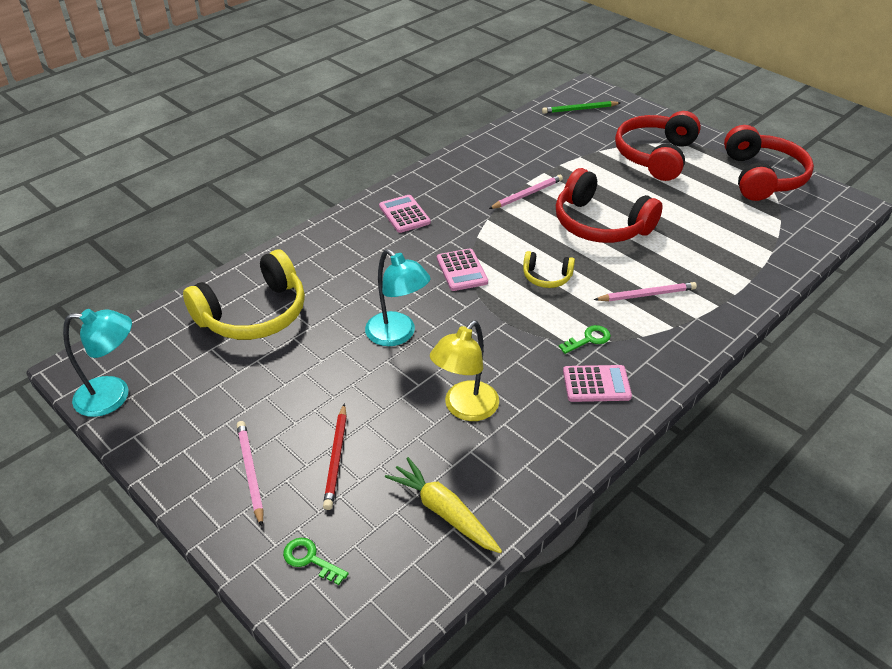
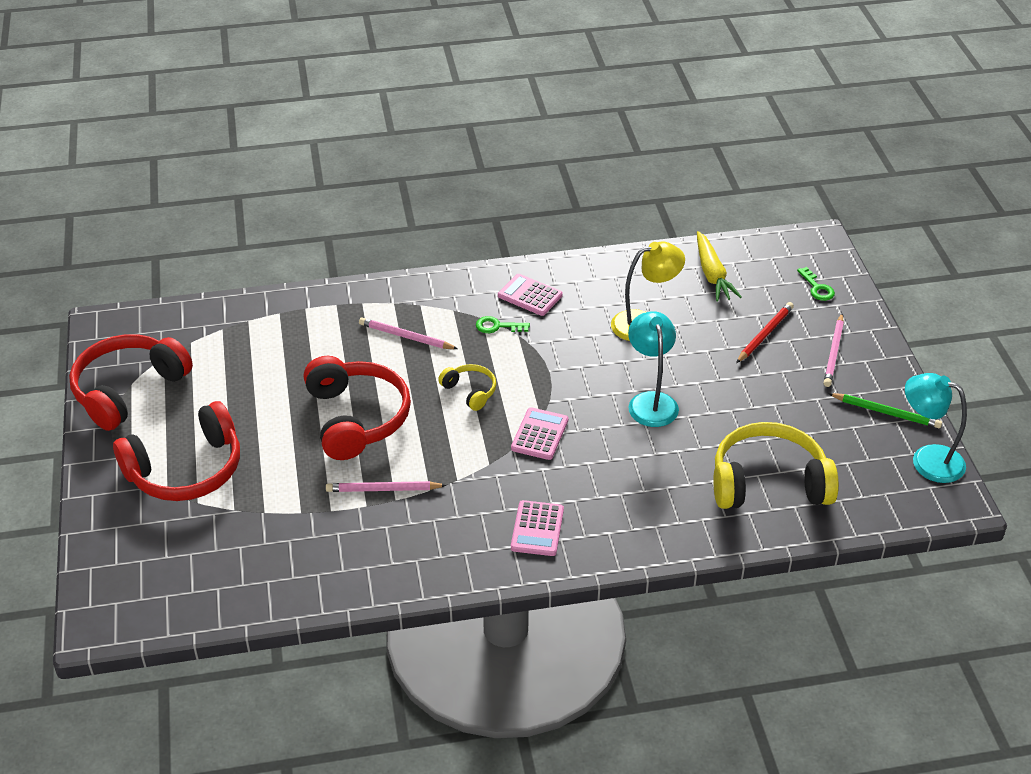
camera: 145 degrees left, 0 degrees up
(579, 109) = (163, 589): green pencil -> green pencil (886, 412)

